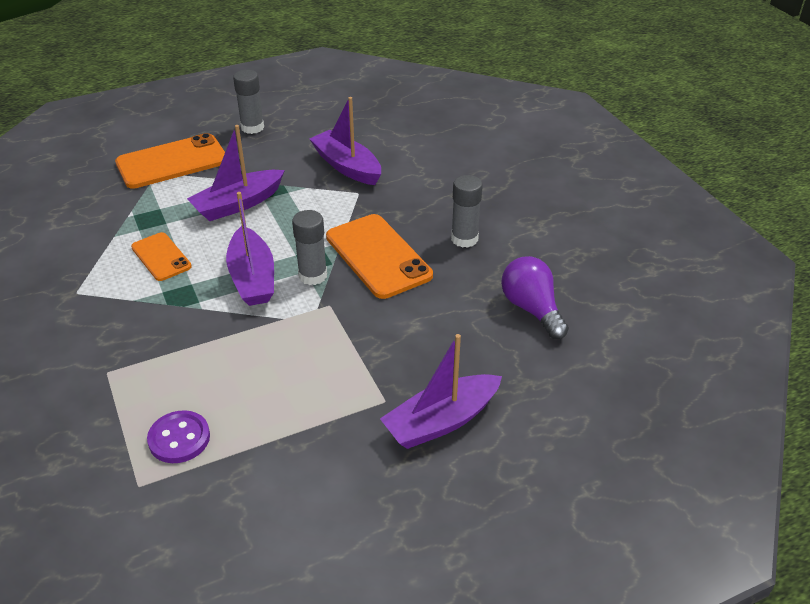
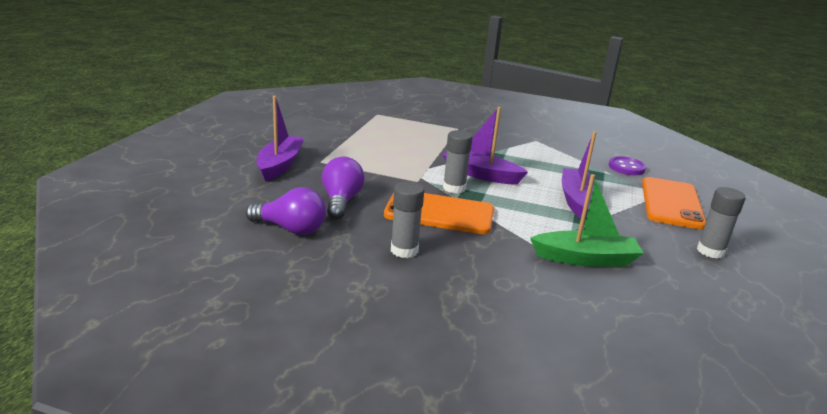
camera: 130 degrees right, 15 degrees down
(161, 257) = (541, 163): orange phone -> none
(179, 438) = (388, 125): purple button -> purple button (626, 167)
(347, 166) = (585, 259): purple boat -> green boat
(446, 319) = (341, 201): none -> purple light bulb

